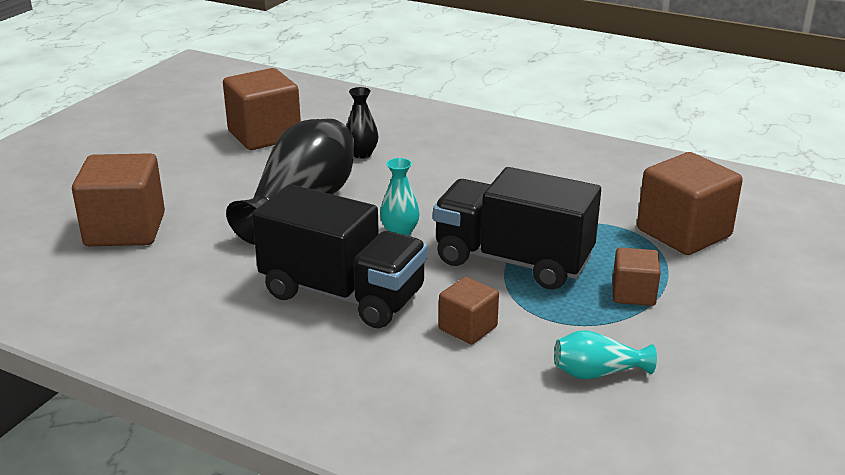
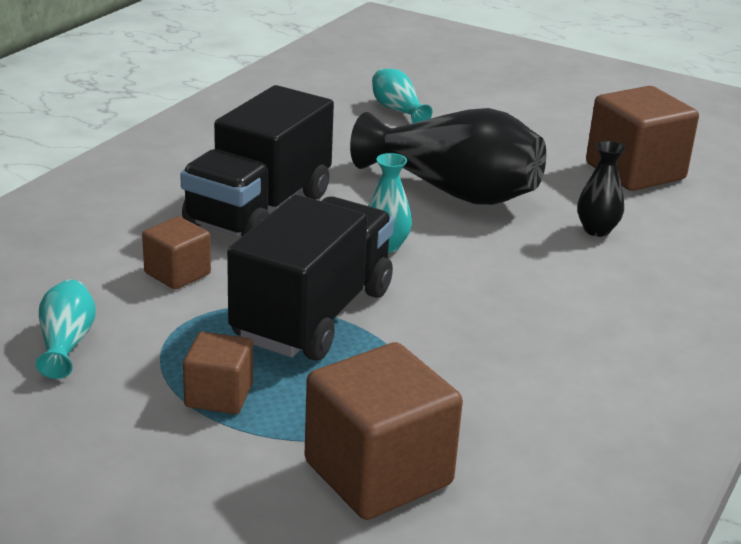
camera: 90 degrees right, 0 degrees up
(125, 229) = (397, 110): brown cube -> turquoise vase

